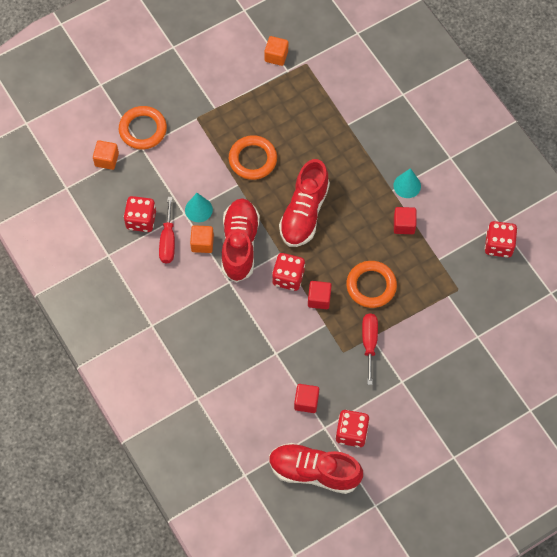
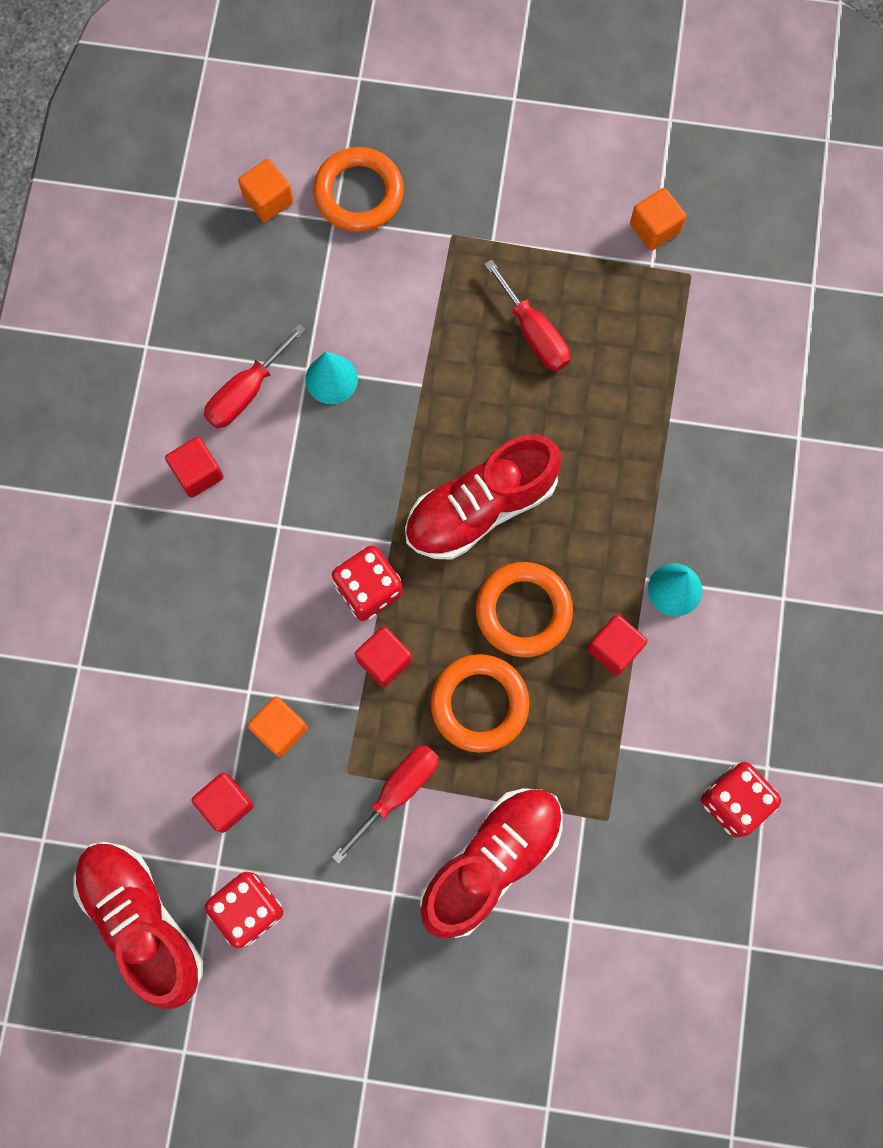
camera: 40 degrees right, 10 degrees up
(141, 220) = (236, 330): red dice -> none
(177, 287) = (198, 473): none -> red cube
(202, 243) = (291, 435): orange cube -> orange cube (280, 729)
(239, 244) = (343, 481): red shoe -> red shoe (492, 861)
(252, 159) = (477, 364): orange ring -> orange ring (523, 611)
(264, 131) = (534, 333): none -> red screwdriver

